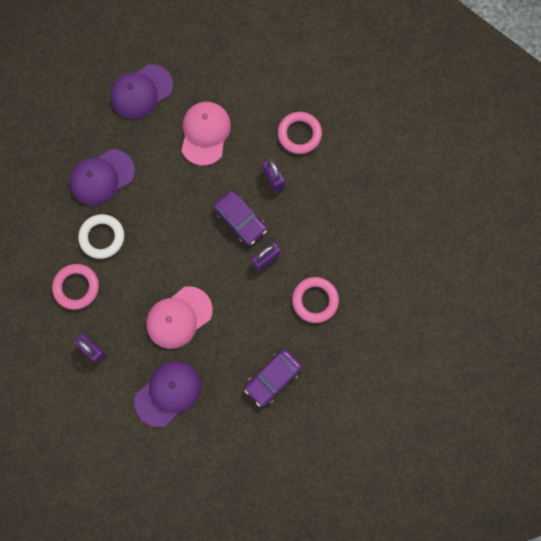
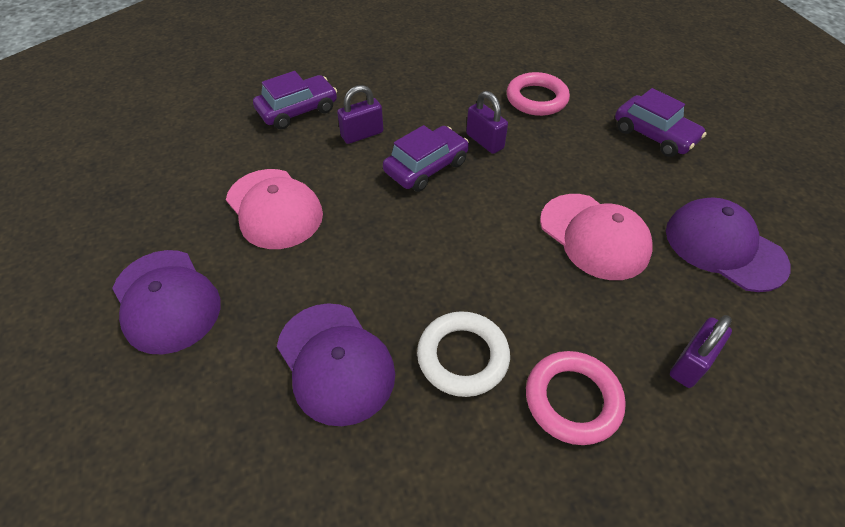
camera: 90 degrees left, 25 degrees down
(205, 133) = (274, 209): pink cap -> pink cap turned 135 degrees counterclockwise
(299, 134) = (298, 110): pink ring -> purple car

